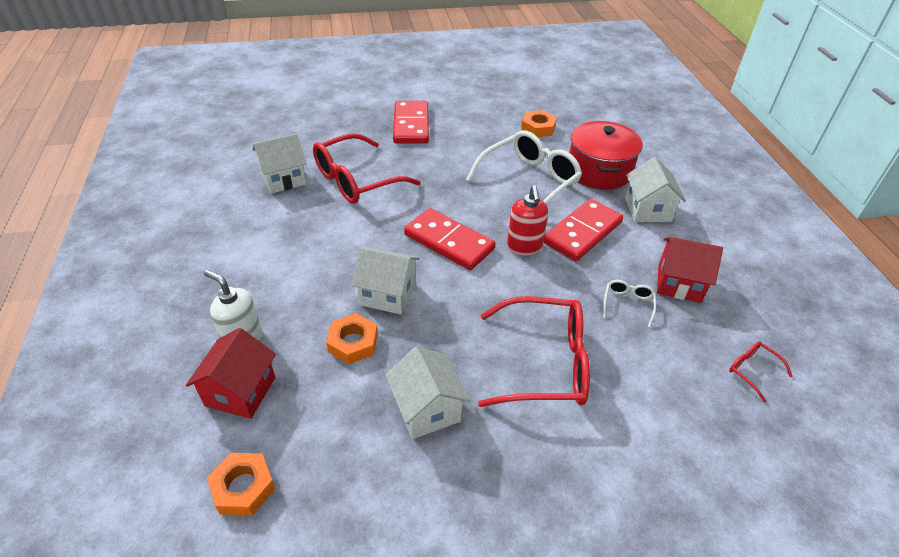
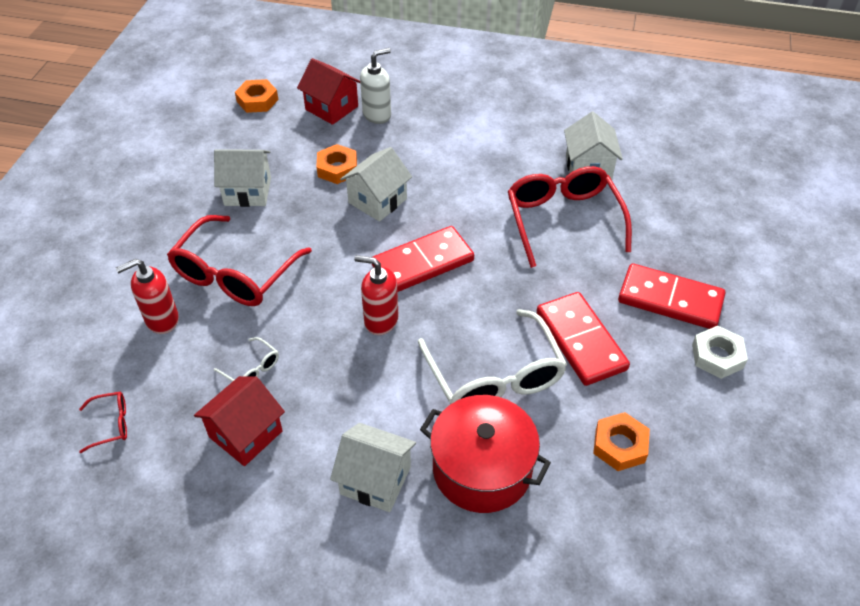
camera: 115 degrees right, 5 degrees up
(447, 105) = (717, 356): none -> white nut
(582, 233) = (373, 385): red domino -> red domino (580, 341)
(636, 394) = (162, 320): none -> red soap dispenser

